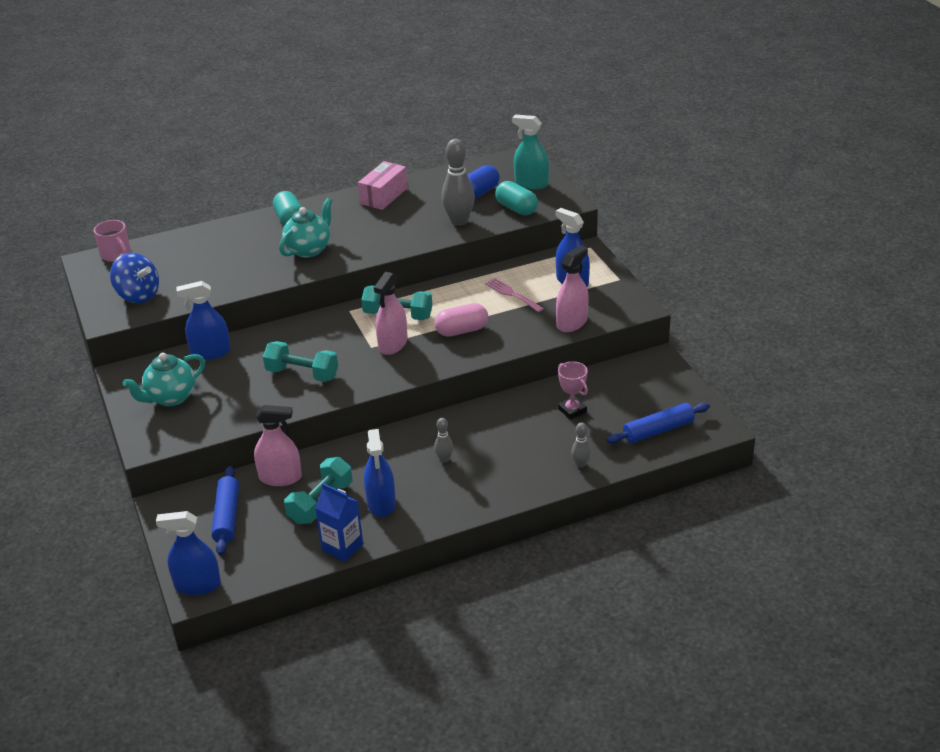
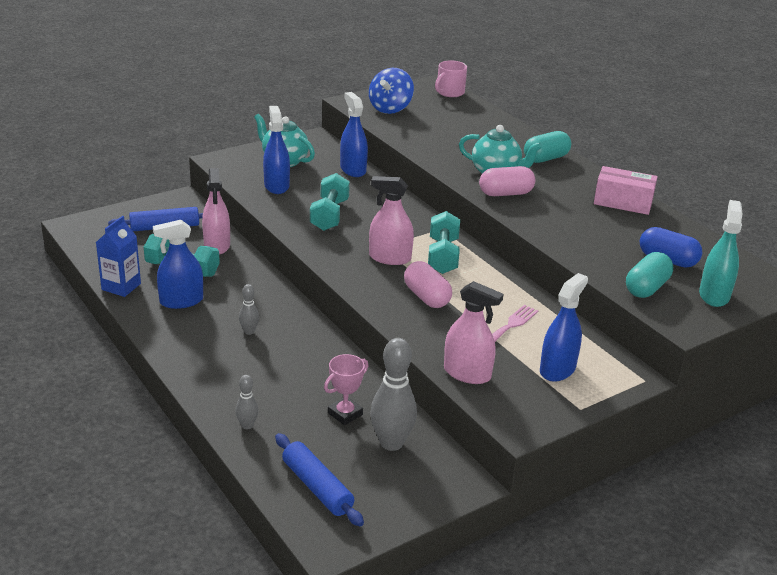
camera: 75 degrees right, 5 degrees down
(197, 585) = (82, 225): blue spray bottle -> blue spray bottle (276, 186)
(349, 250) = (505, 193): none -> pink capsule
(459, 221) = (596, 251): grey bowling pin -> grey bowling pin (391, 443)

